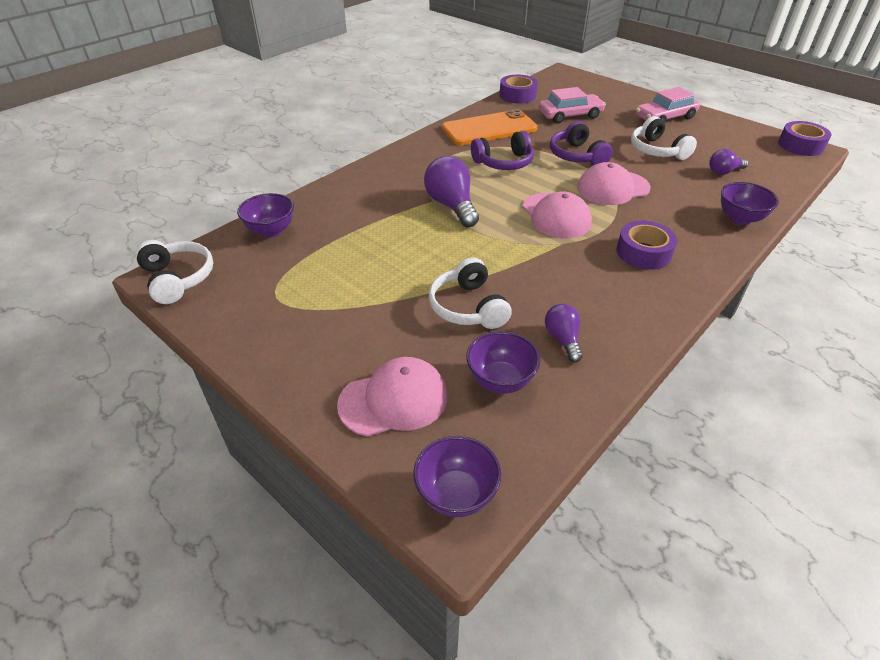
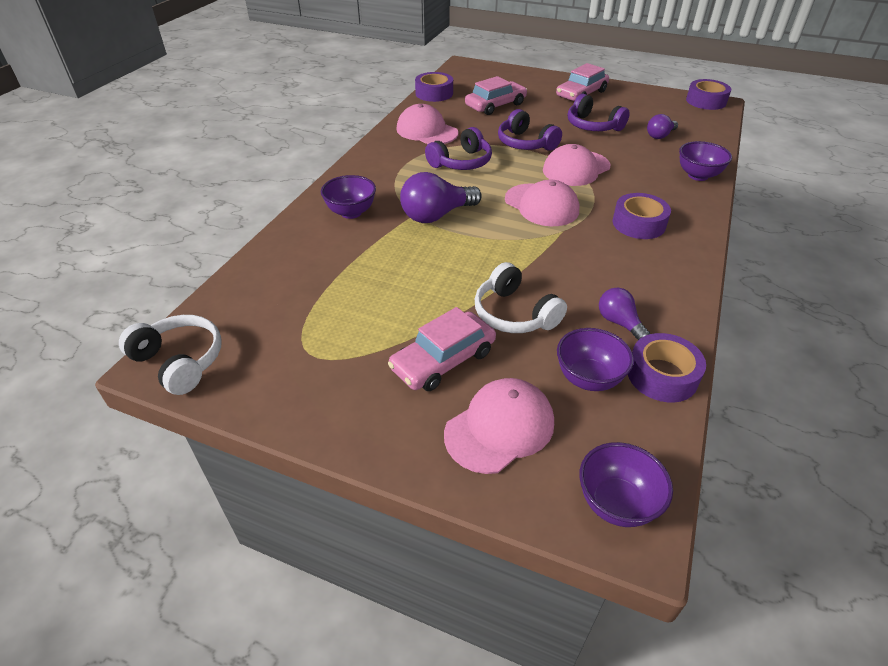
camera: 20 degrees left, 0 degrees up
(271, 231) = (259, 282): purple bowl -> purple bowl (351, 212)
(380, 330) = (443, 360): none -> pink car
(451, 205) = (436, 215): purple light bulb -> purple light bulb turned 75 degrees counterclockwise
(489, 129) = (426, 131): orange phone -> pink cap
(573, 397) = (662, 375): none -> purple tape
(657, 150) = (593, 126): white headphones -> purple headphones

